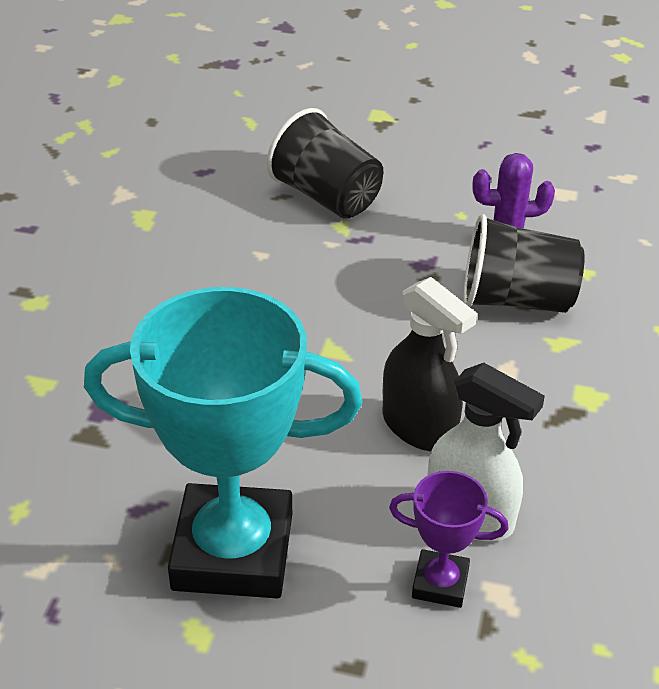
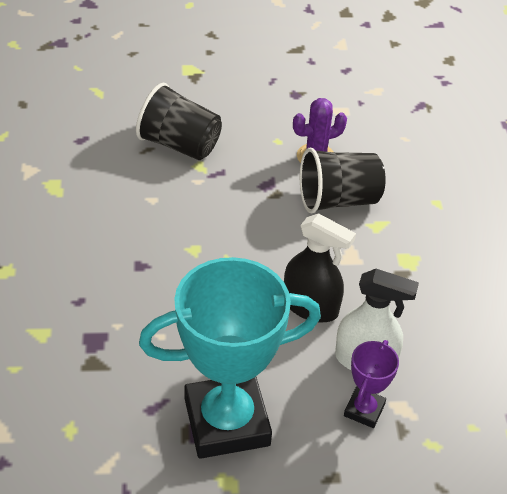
camera: 20 degrees left, 5 degrees up
(440, 583) = (364, 410): purple trophy -> purple trophy turned 60 degrees counterclockwise

